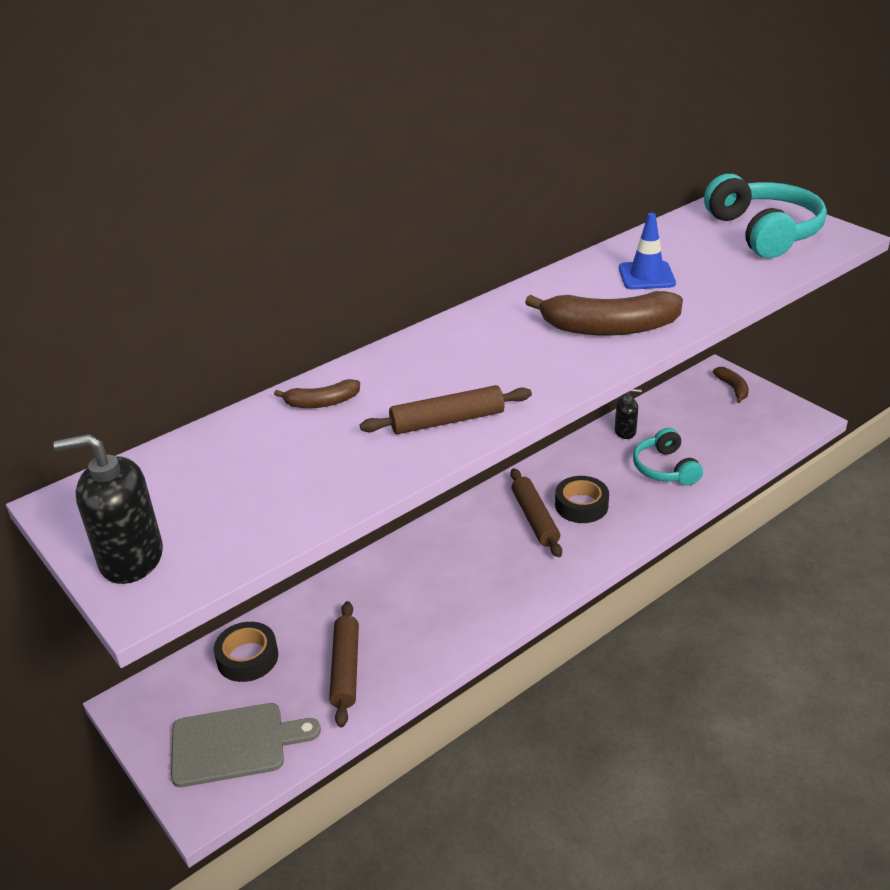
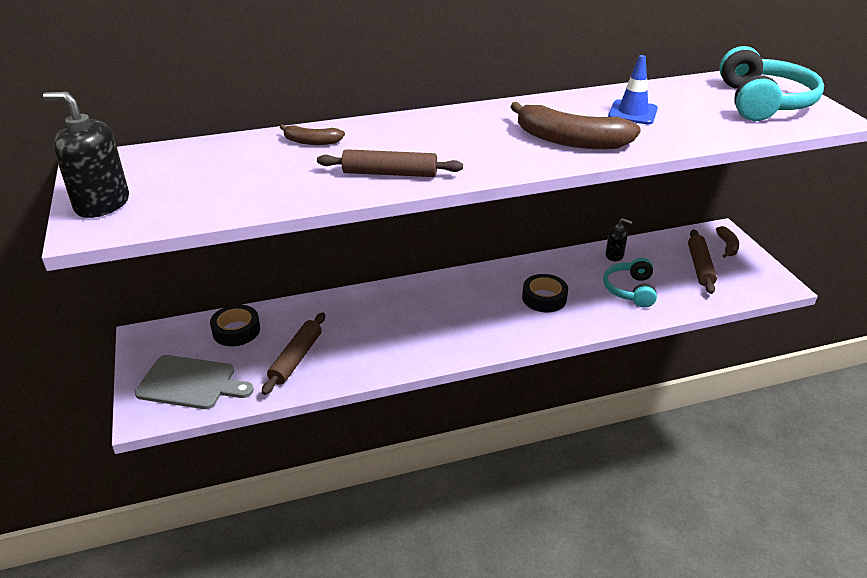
camera: 20 degrees right, 0 degrees up
(534, 519) = (501, 298): brown rolling pin -> brown rolling pin (699, 266)

